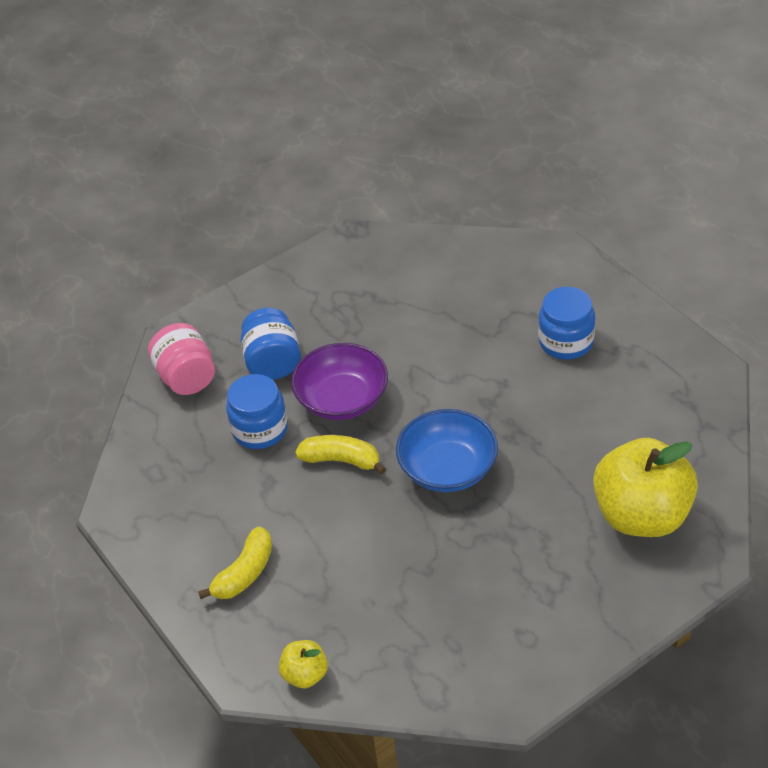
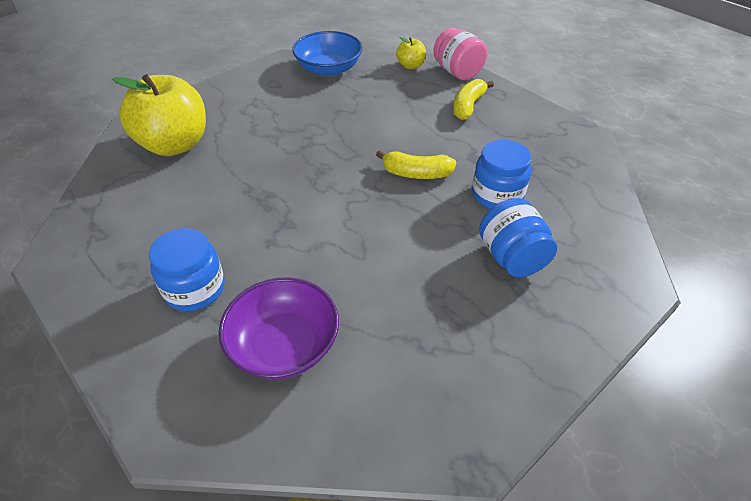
camera: 170 degrees right, 0 degrees up
(186, 377) = (594, 239): pink jar -> pink jar (457, 72)
(342, 399) = (428, 223): purple bowl -> purple bowl (284, 345)
(448, 468) = (325, 170): blue bowl -> blue bowl (329, 69)

